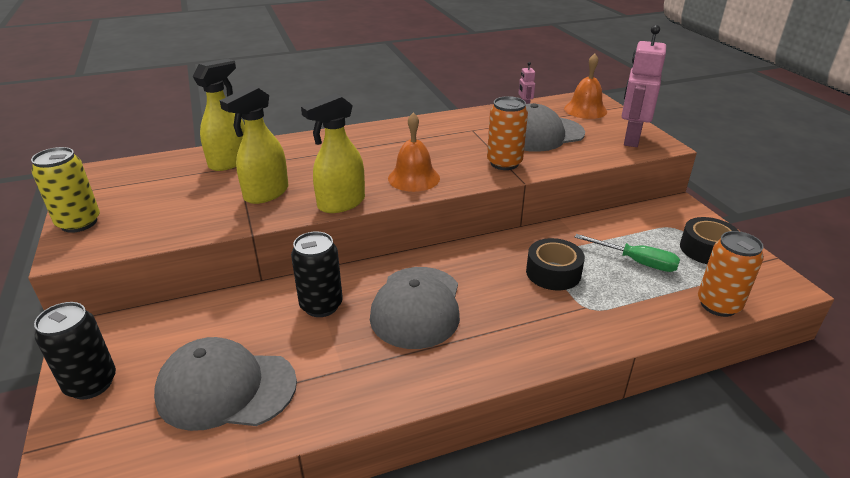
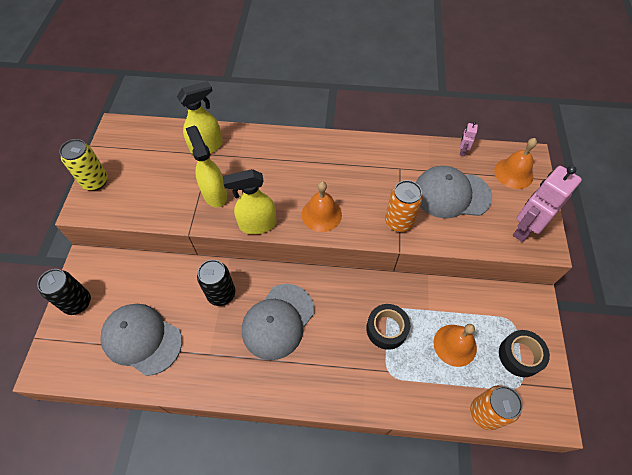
camera: 25 degrees right, 25 degrees up
(266, 194) = (214, 194): yellow spray bottle -> yellow spray bottle turned 90 degrees clockwise
(636, 262) = (455, 345): green screwdriver -> orange bell

